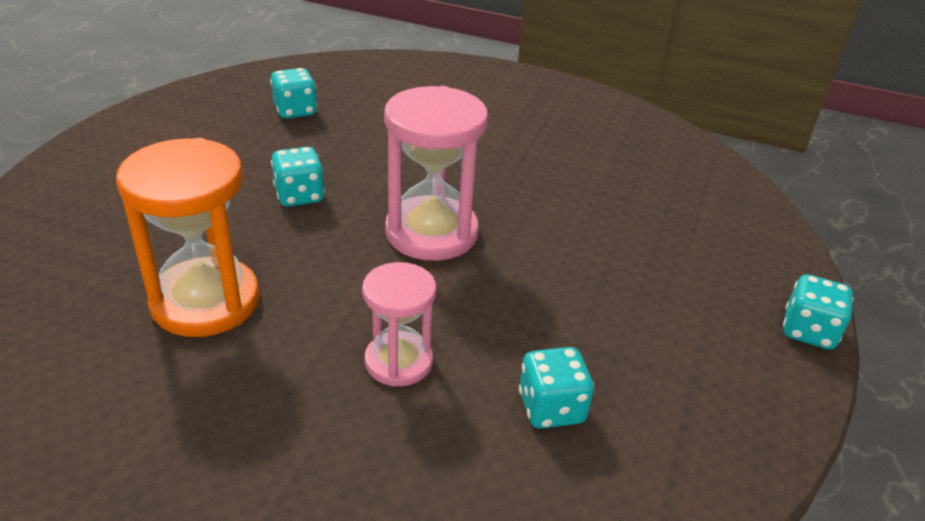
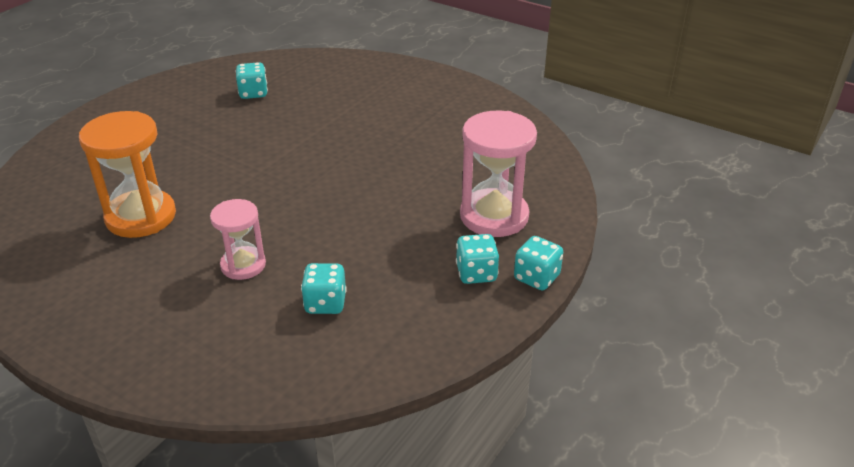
camera: 15 degrees right, 0 degrees up
(299, 196) = (229, 154): turquoise dice -> turquoise dice (476, 273)
(431, 233) = (306, 186): pink hourglass -> pink hourglass (494, 216)

